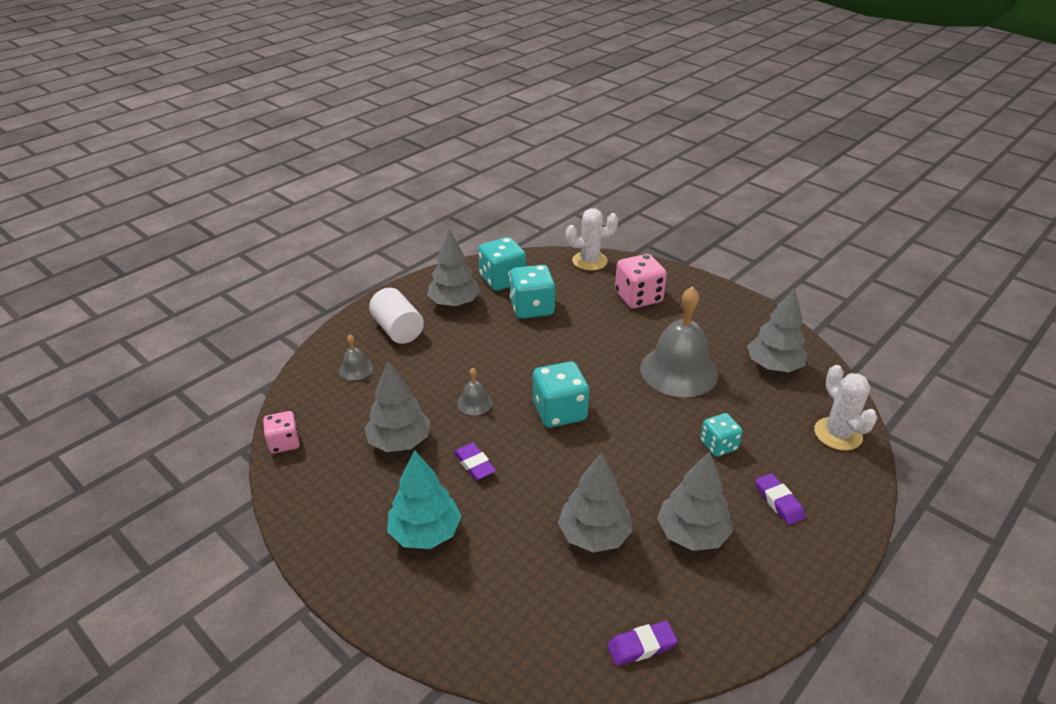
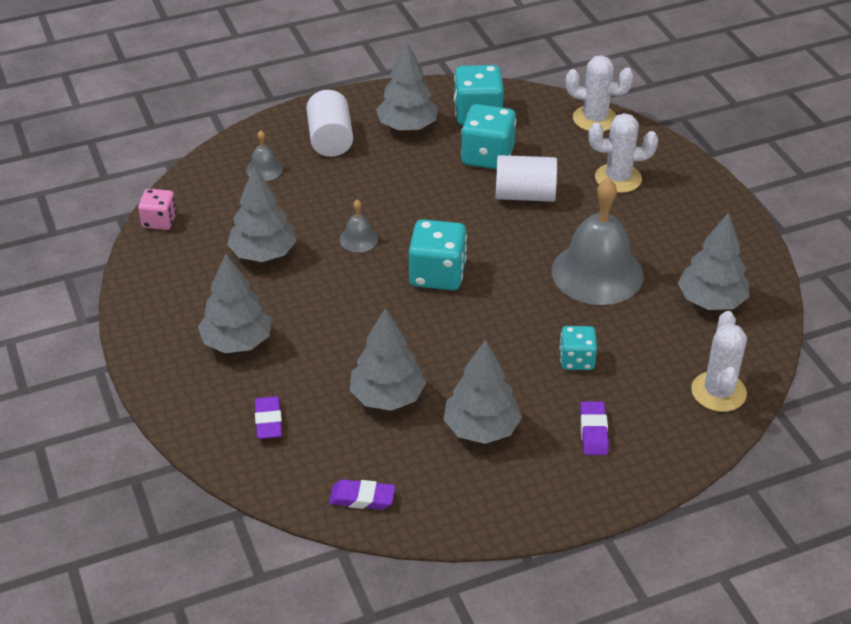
camera: 25 degrees right, 5 degrees up
(425, 533) = (237, 342): turquoise tree -> grey tree
(474, 464) = (319, 297): purple eraser -> purple eraser (268, 421)
(581, 329) = (525, 195): none -> white cylinder
(638, 297) = (618, 178): pink dice -> white cactus

